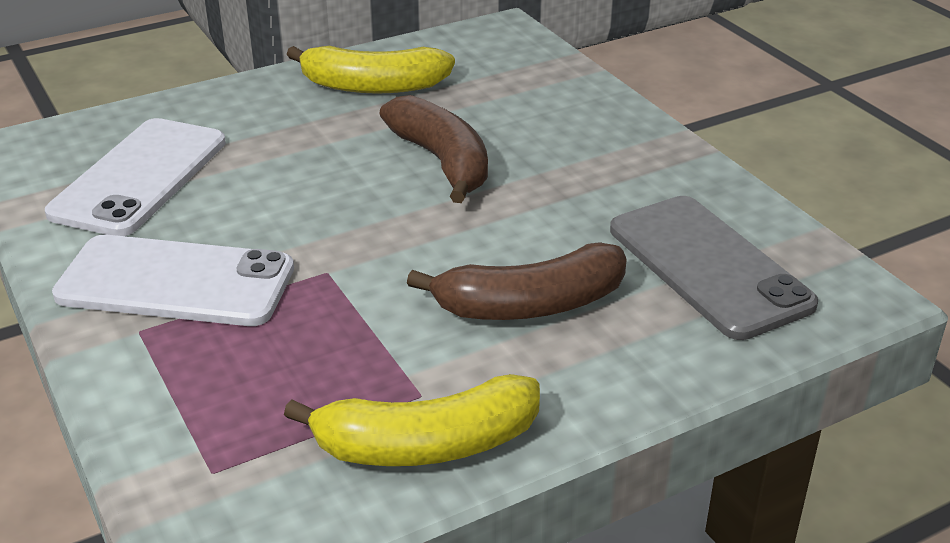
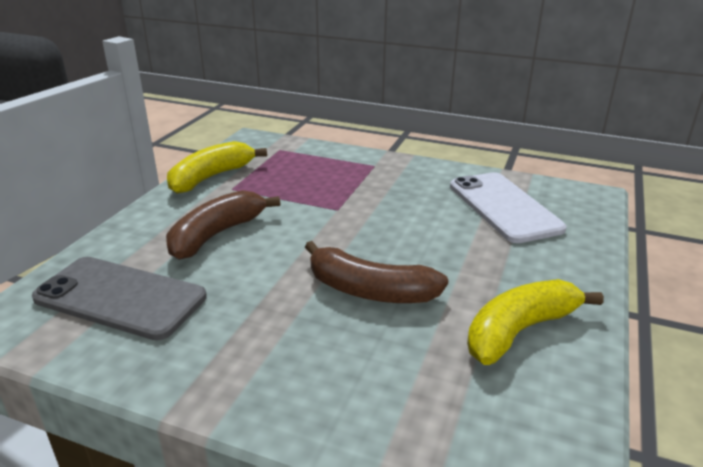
camera: 140 degrees right, 5 degrees down
(176, 282) = (392, 181): white phone -> none

